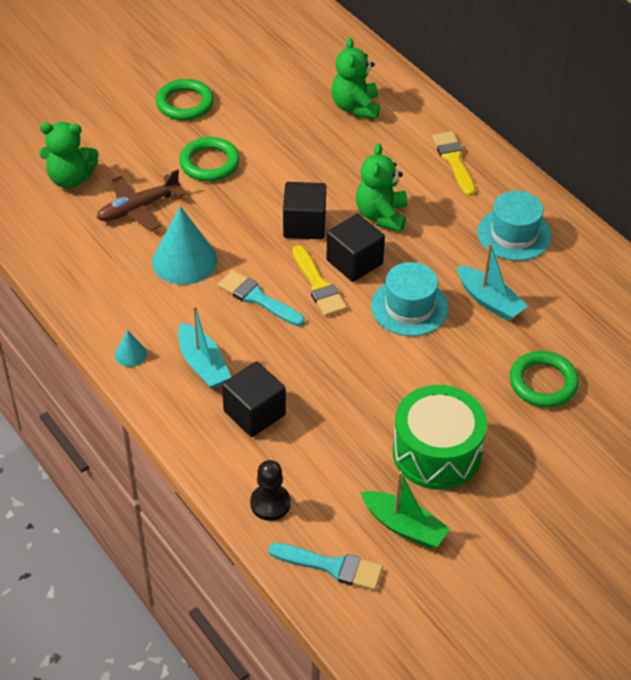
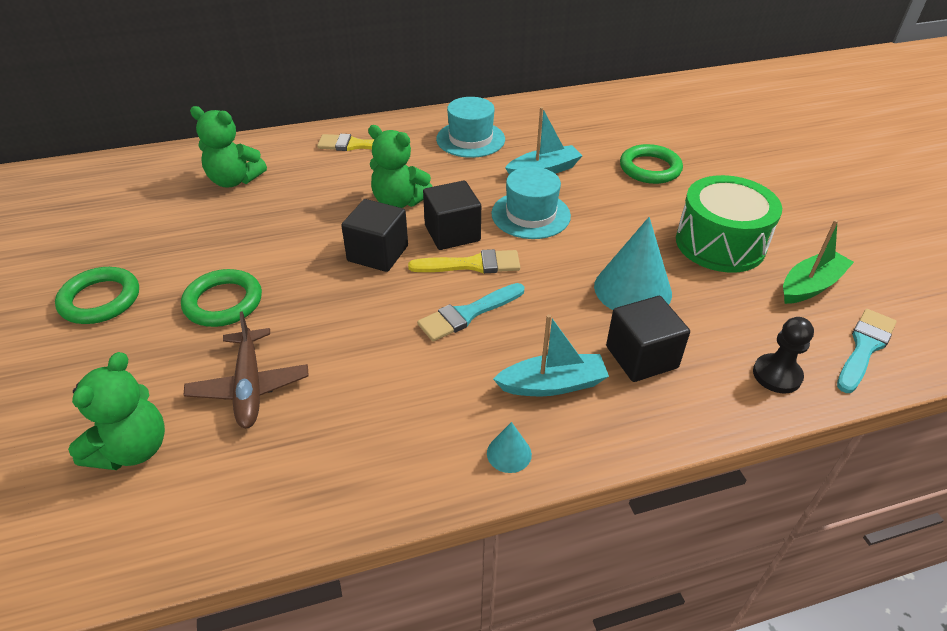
camera: 70 degrees left, 5 degrees down
(184, 260) = (372, 362): turquoise cone -> turquoise cone (632, 289)

